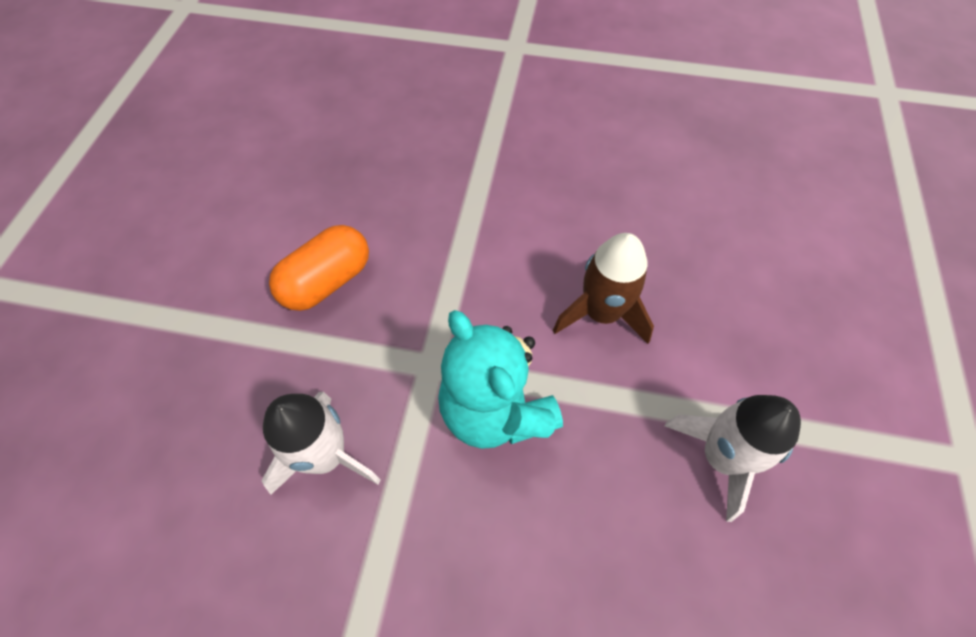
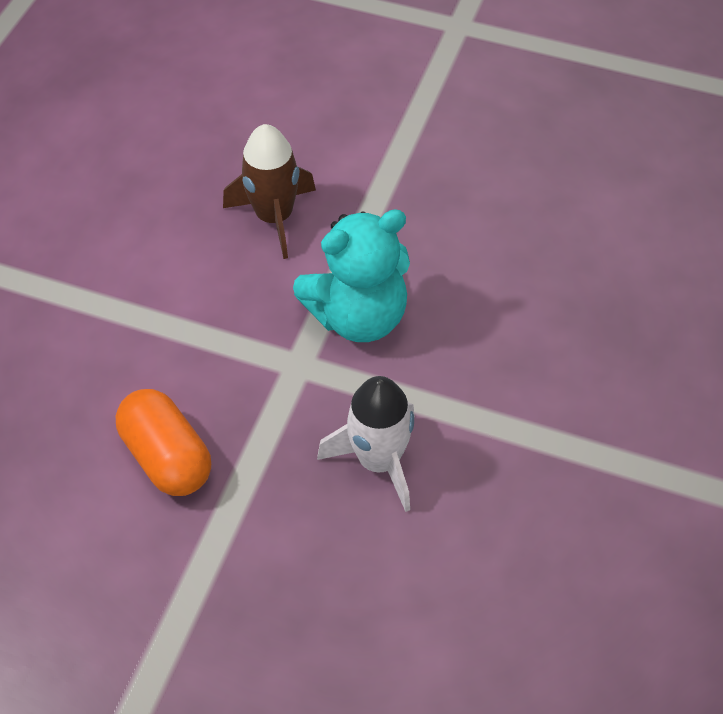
camera: 80 degrees left, 5 degrees down
(720, 457) = (430, 167): white rocket -> none

